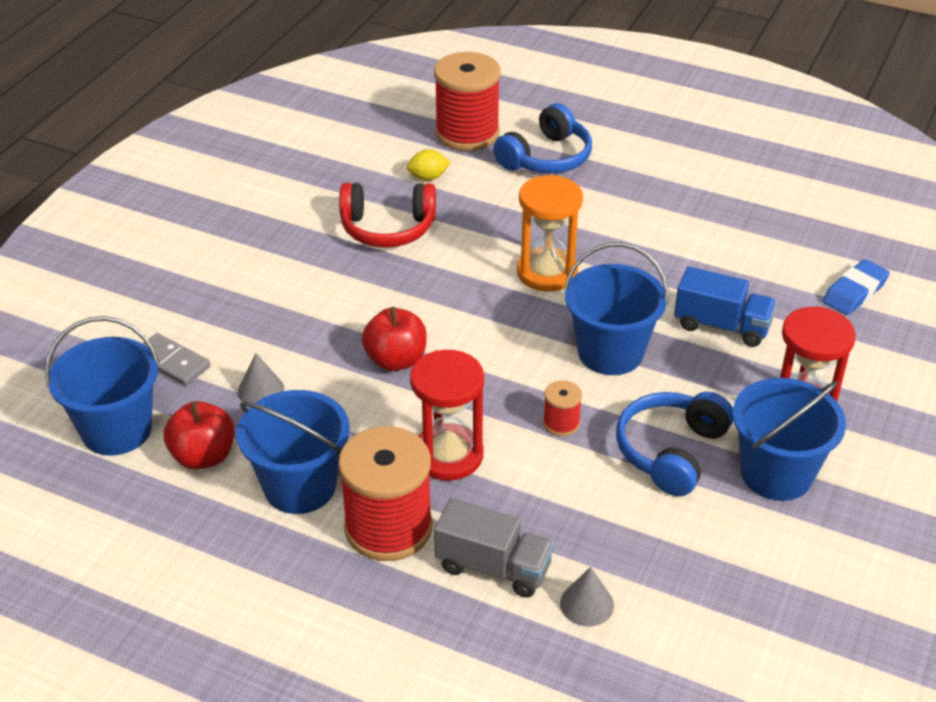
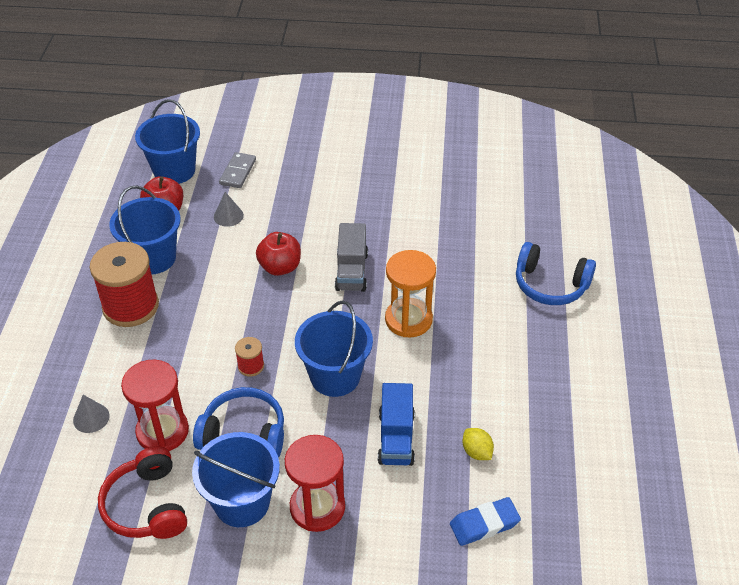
camera: 70 degrees right, 5 degrees up
(387, 228) = (414, 224): red headphones -> red headphones (147, 505)
(428, 177) = (484, 227): yellow lemon -> yellow lemon (476, 452)
(448, 455) = (201, 316): red hourglass -> red hourglass (162, 431)
(467, 133) = (552, 233): red spool -> none
(493, 567) = (111, 364): grey truck -> grey truck (351, 271)
(854, 292) = (484, 524): blue eraser -> blue eraser turned 45 degrees counterclockwise

